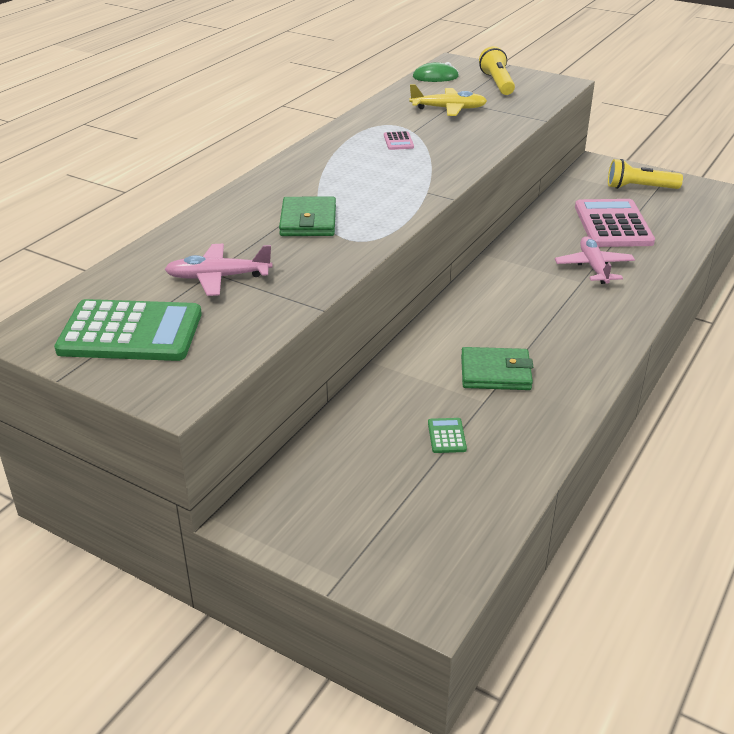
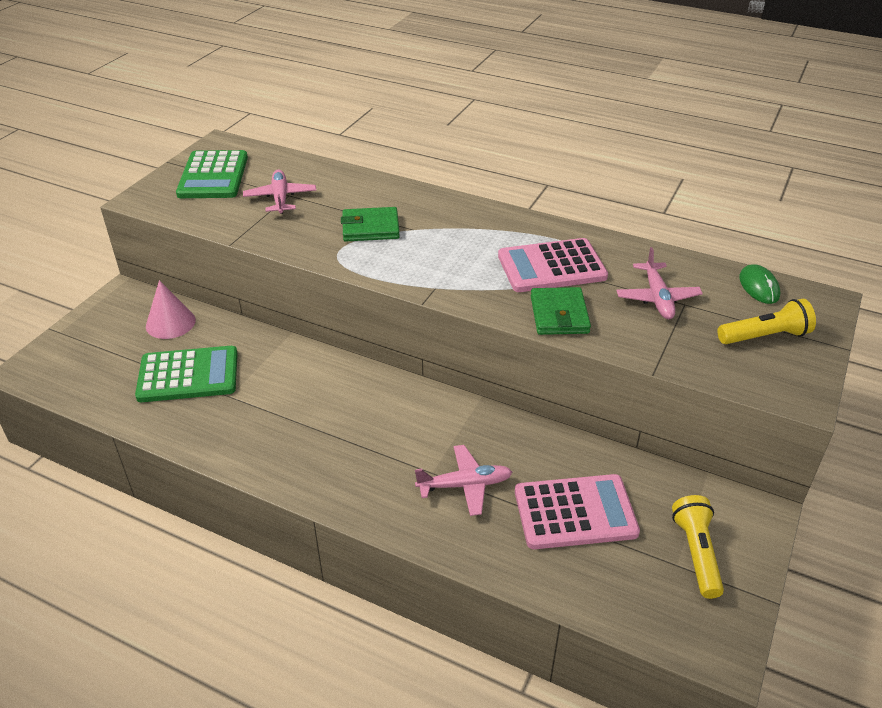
camera: 85 degrees right, 5 degrees up
(337, 461) = (170, 323): none -> pink cone
(398, 141) = (551, 267): pink calculator -> pink calculator, size x2.47
(446, 436) = (188, 375): green calculator -> green calculator, size x2.47
(448, 109) = (657, 298): yellow plane -> pink plane
(495, 373) = (269, 403): green wallet -> green wallet (559, 315)

